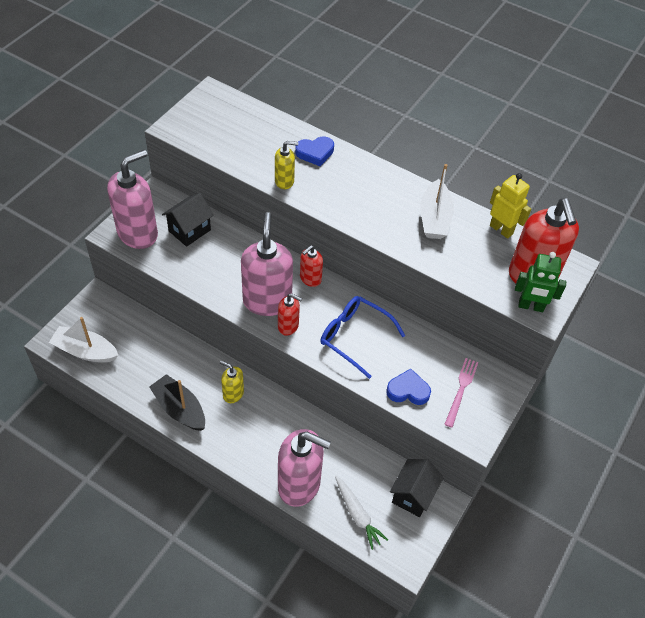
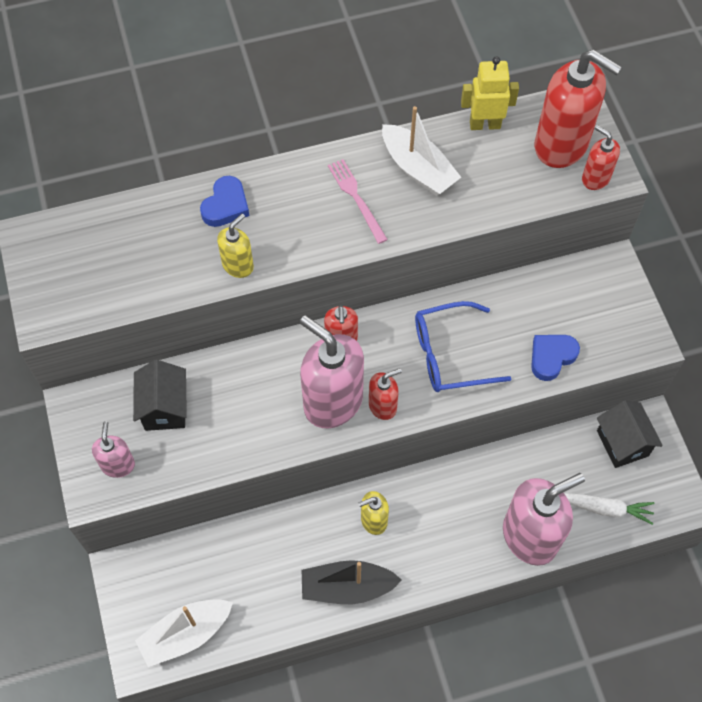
camera: 45 degrees left, 10 degrees up
(138, 233) = (118, 465): pink soap dispenser -> pink soap dispenser, size x0.50
(461, 390) = (589, 311): pink fork -> pink fork (356, 198)
(531, 306) = (595, 178): green robot -> red soap dispenser

